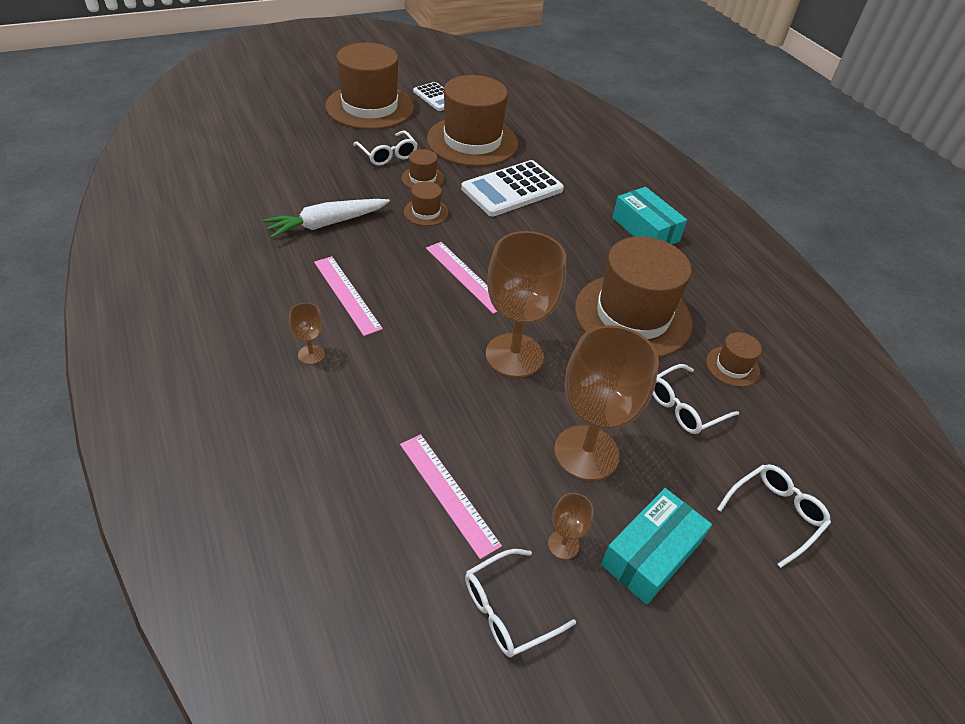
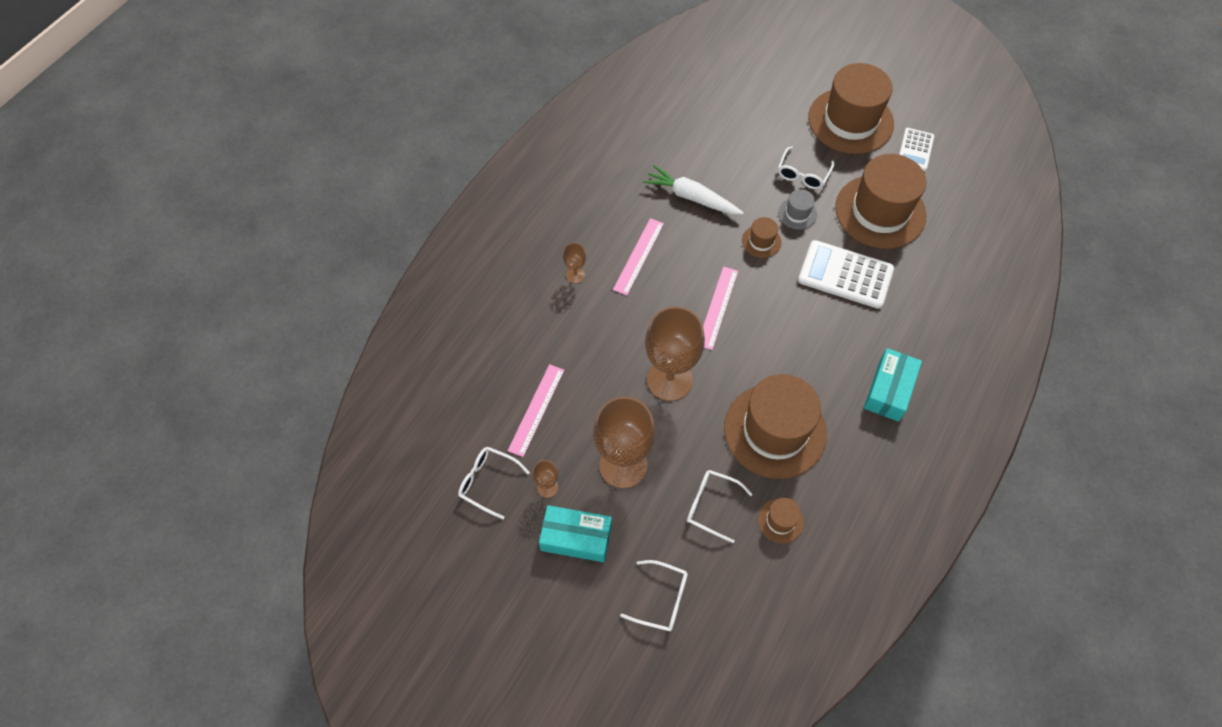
camera: 60 degrees right, 15 degrees up
(422, 178) = (797, 213): brown hat -> grey hat

